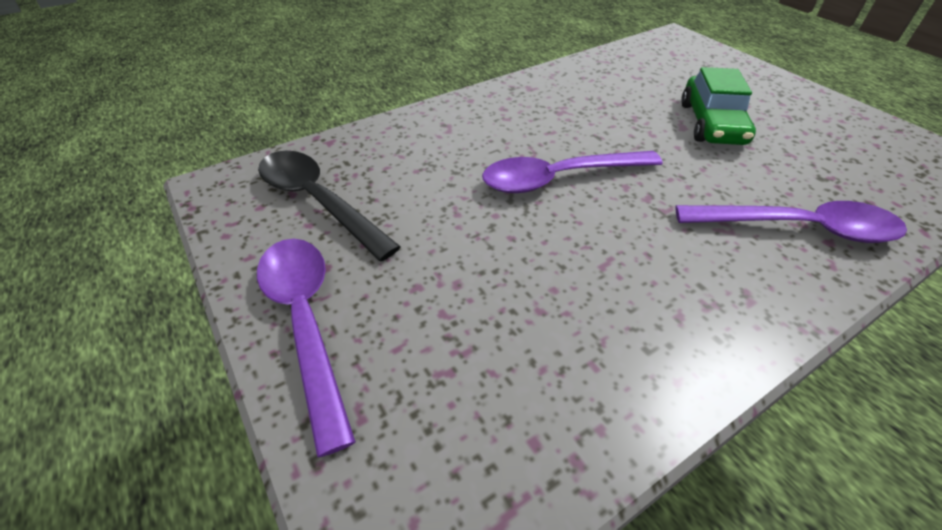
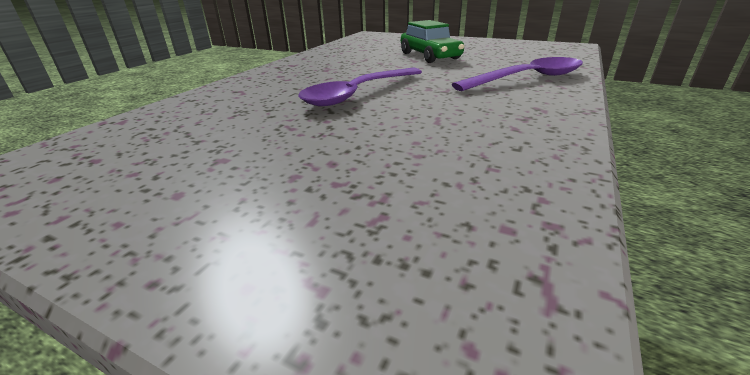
camera: 30 degrees left, 15 degrees down
(306, 322) = (182, 240): purple spoon -> none
(318, 201) = (134, 156): black spoon -> none

